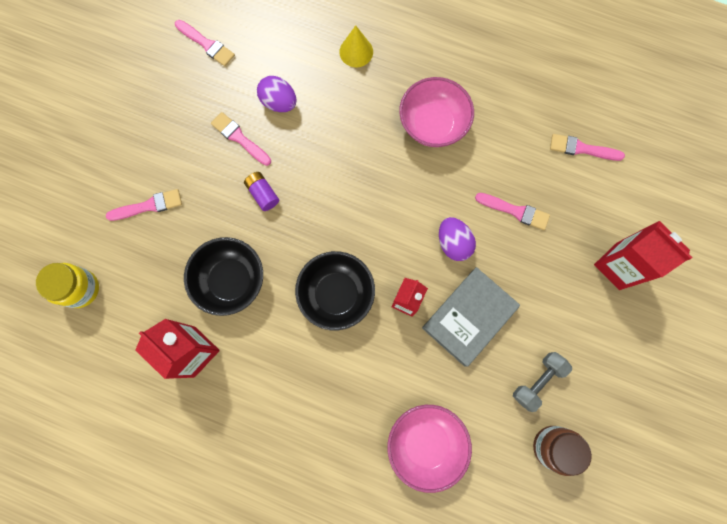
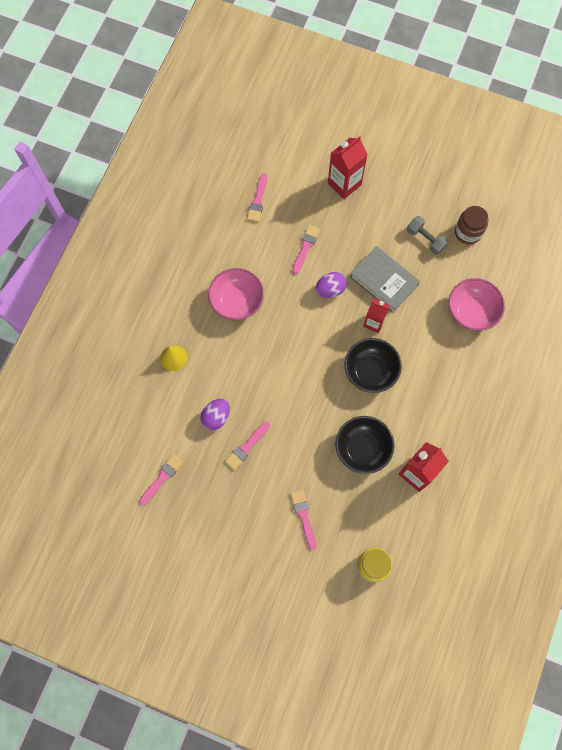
camera: 90 degrees left, 5 degrees down
(263, 194) = (293, 427): purple battery -> none

